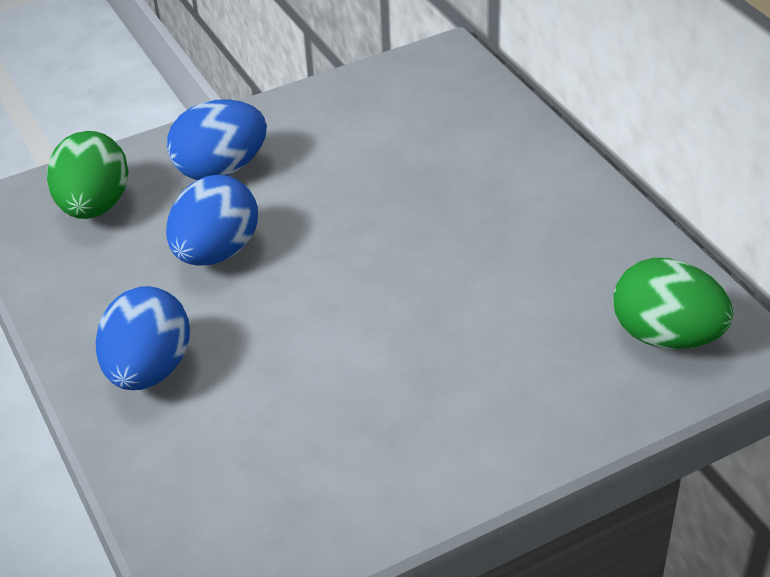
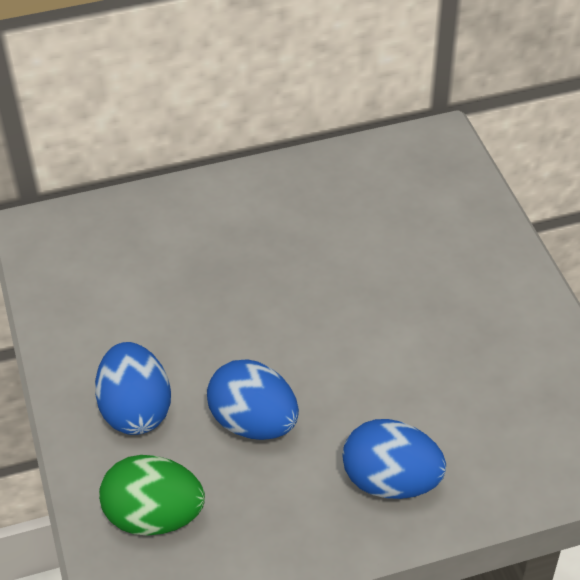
camera: 80 degrees left, 5 degrees up
(666, 336) = (422, 172): green egg -> none

